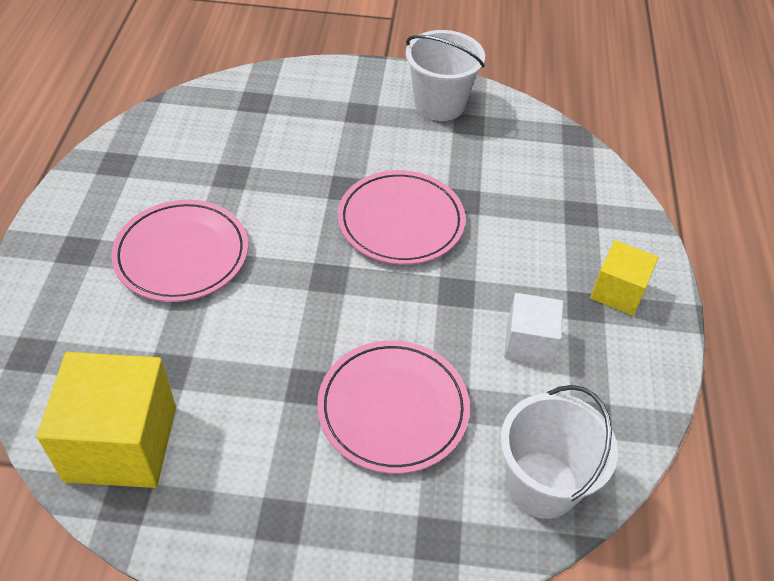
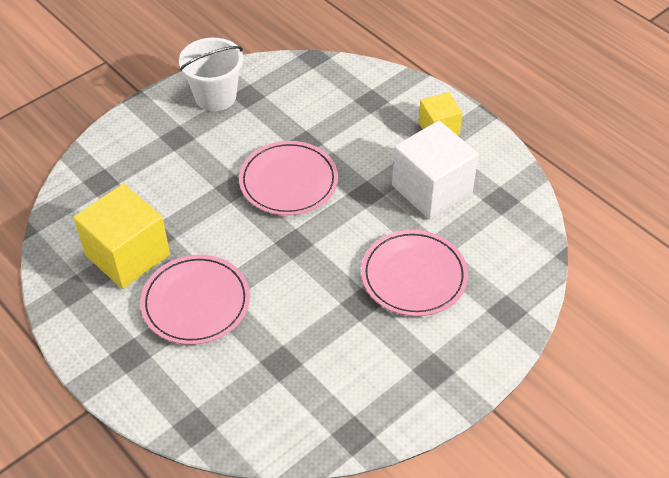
camera: 45 degrees left, 0 degrees up
(121, 443) = (311, 415): yellow cube -> yellow cube (127, 255)
(529, 343) = (432, 189): white cube -> white cube, size x1.75
(542, 484) = (517, 248): white bucket -> none

